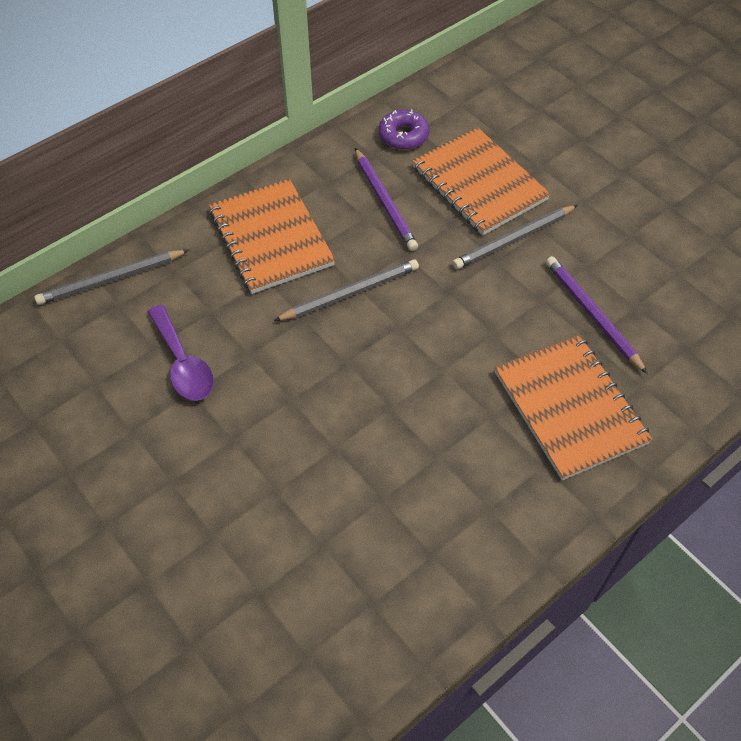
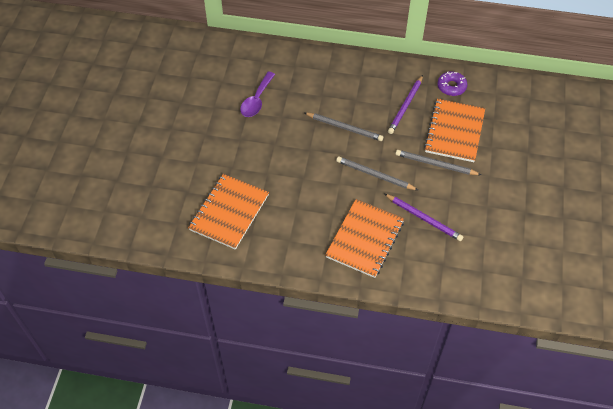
camera: 50 degrees right, 0 degrees up
(111, 279) = (271, 50): grey pencil -> grey pencil (375, 175)
(271, 238) = (344, 83): orange notebook -> orange notebook (229, 212)
(592, 314) = (424, 218): purple pencil -> purple pencil turned 105 degrees clockwise

